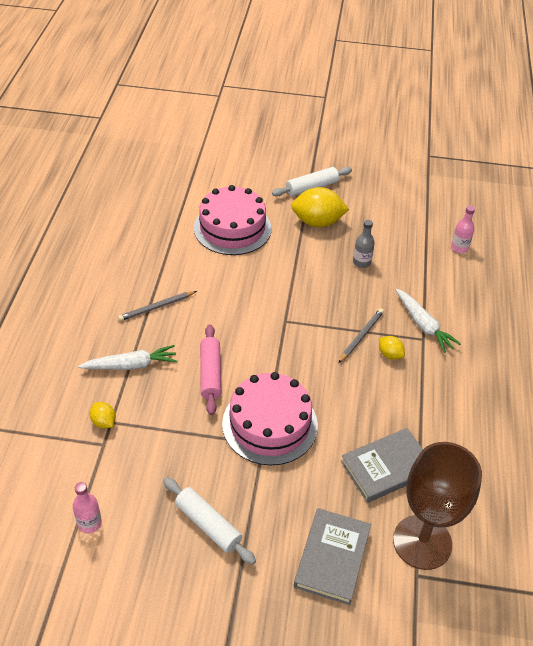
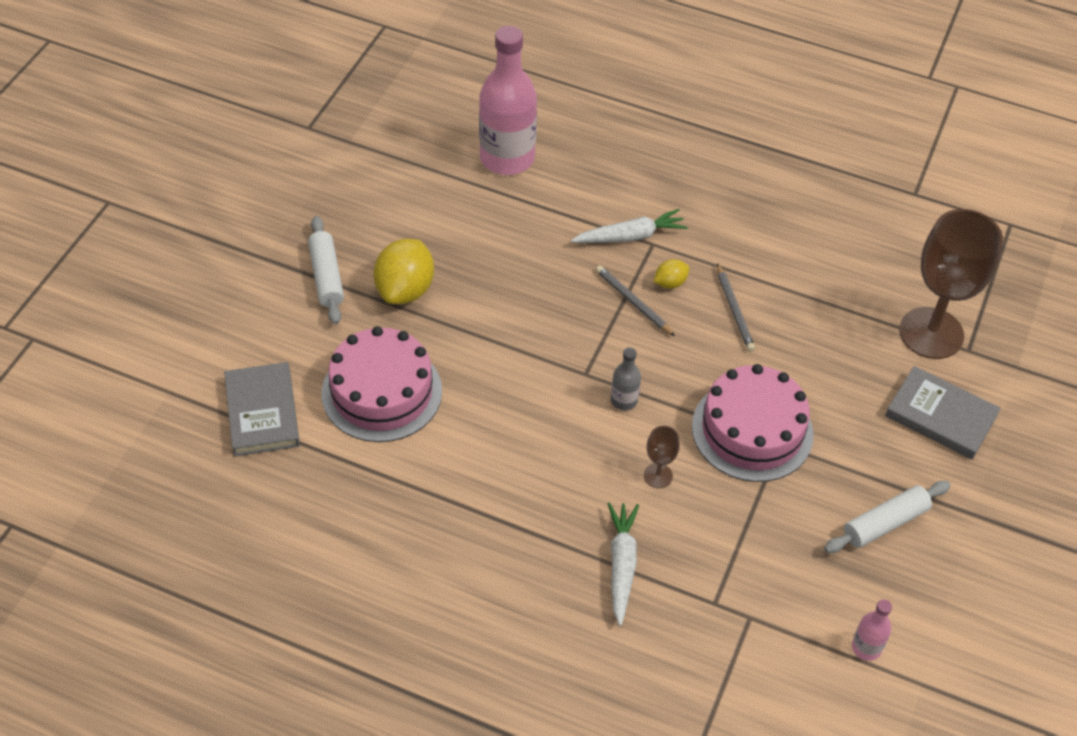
camera: 75 degrees left, 5 degrees up
(104, 422) = (713, 611): yellow lemon -> none
(156, 307) = (519, 516): grey pencil -> grey pencil (734, 310)
(210, 374) = (658, 476): pink rolling pin -> brown goblet
(361, 262) = (502, 264): grey bottle -> grey bottle (624, 400)
(387, 467) = (833, 335): grey book -> grey book (262, 412)
(459, 248) = (507, 158): pink bottle -> pink bottle, size x2.27

